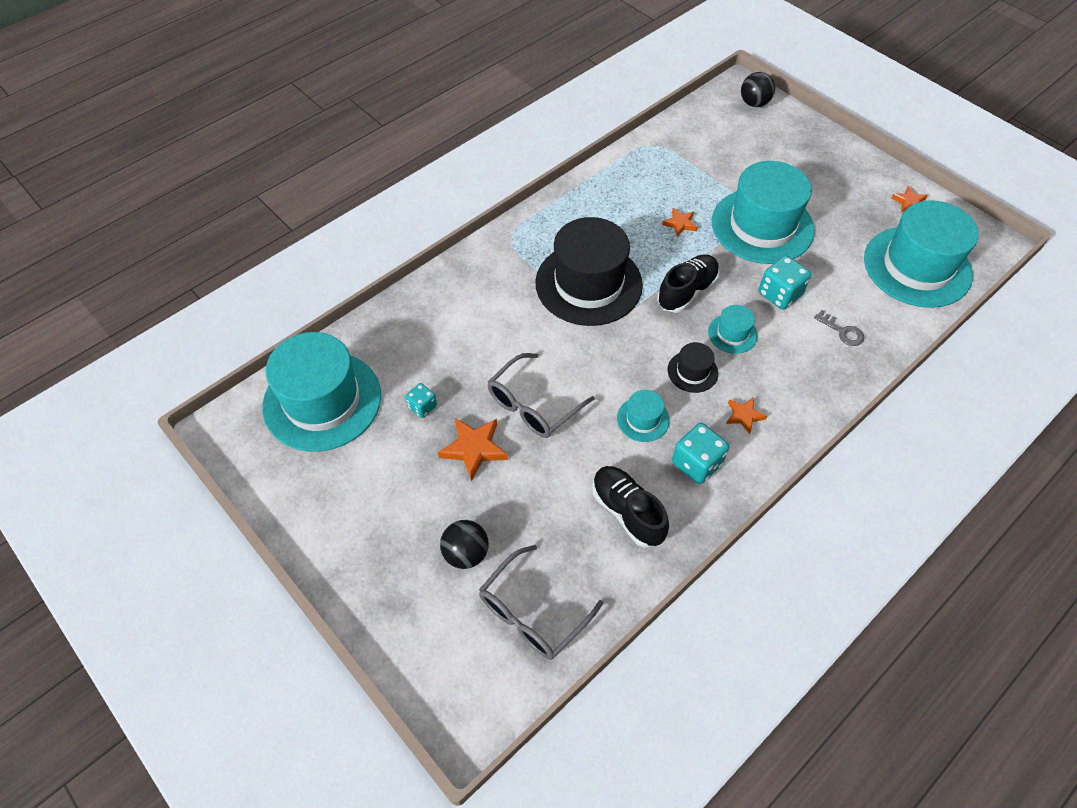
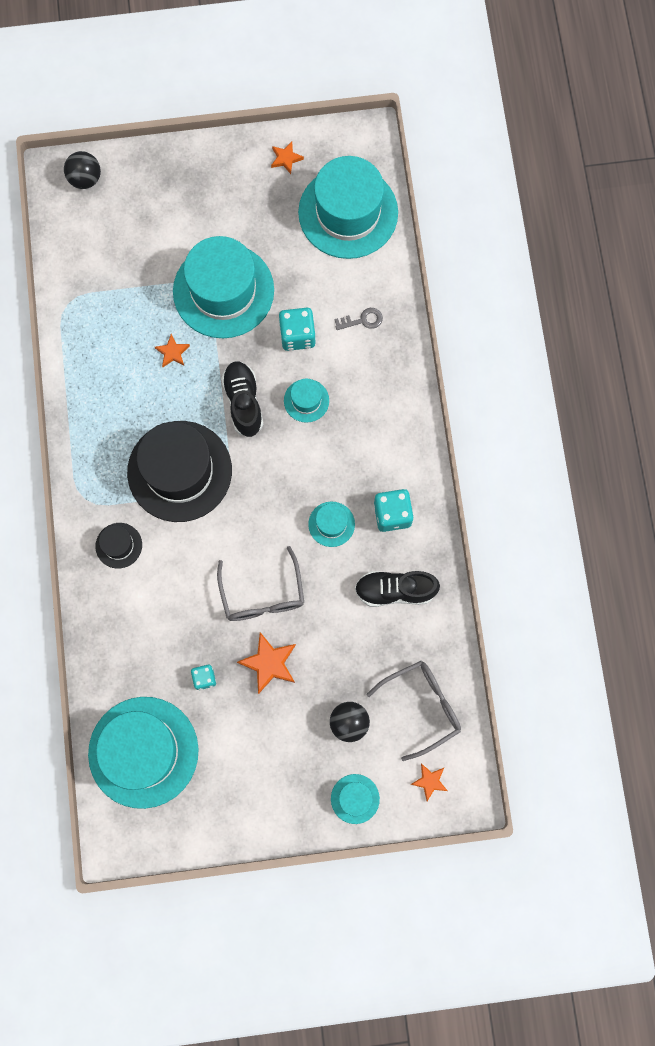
camera: 55 degrees left, 20 degrees up
(392, 608) = (355, 798): none -> turquoise hat
(532, 613) = (422, 706): grey glasses -> grey glasses turned 105 degrees counterclockwise
(692, 371) = (317, 457): black hat -> black hat (118, 545)
(744, 416) = (379, 451): orange star -> orange star (429, 781)

